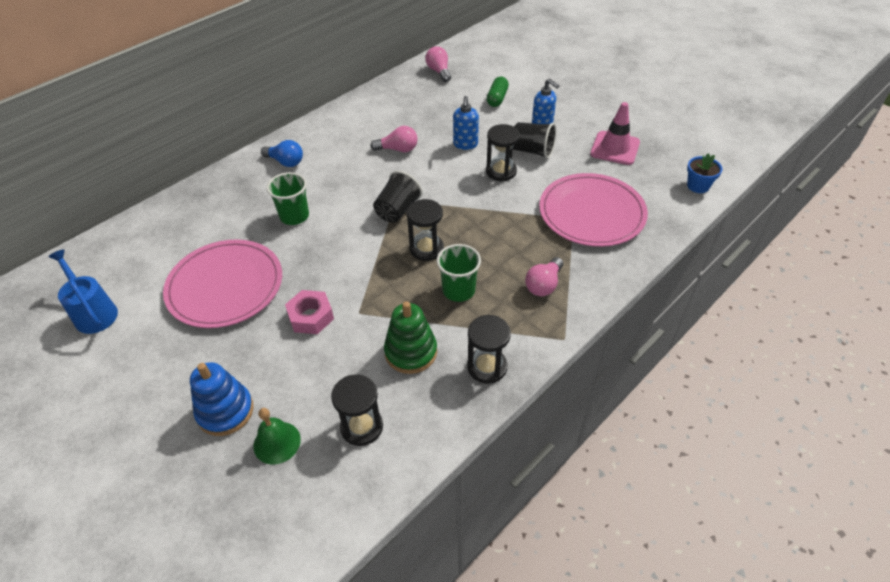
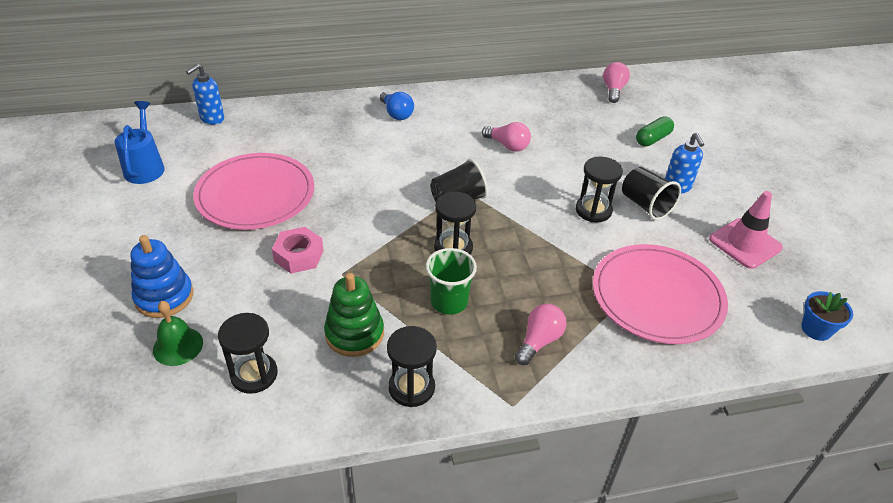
camera: 30 degrees right, 5 degrees down
(294, 216) = (362, 163): green cup -> none
(465, 144) = (579, 169): blue soap dispenser -> blue soap dispenser (212, 119)
(543, 285) = (539, 341): pink light bulb -> pink light bulb turned 150 degrees clockwise

